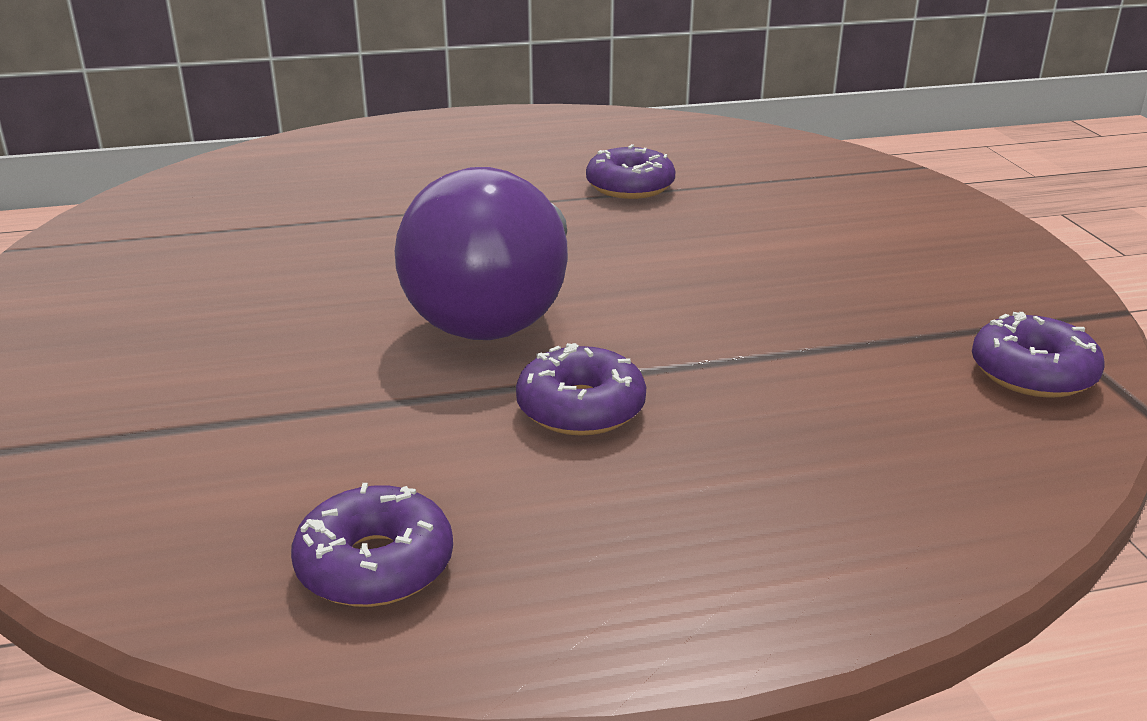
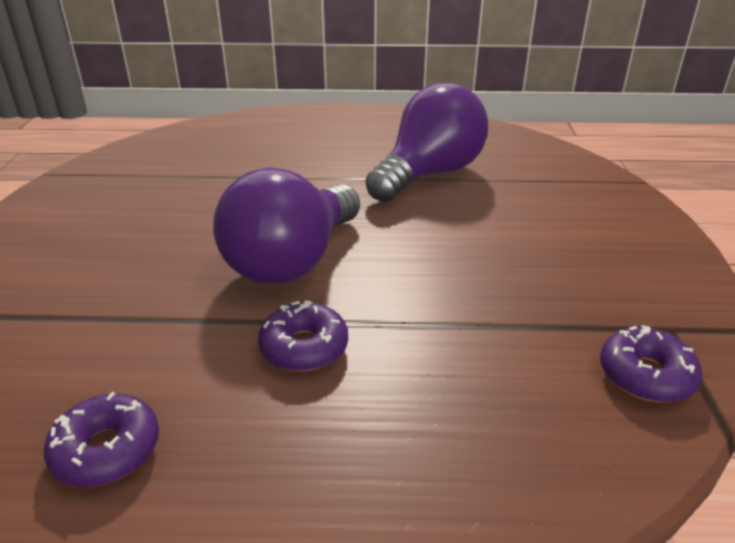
camera: 15 degrees right, 5 degrees up
(630, 186) = (429, 174): purple donut -> purple light bulb

